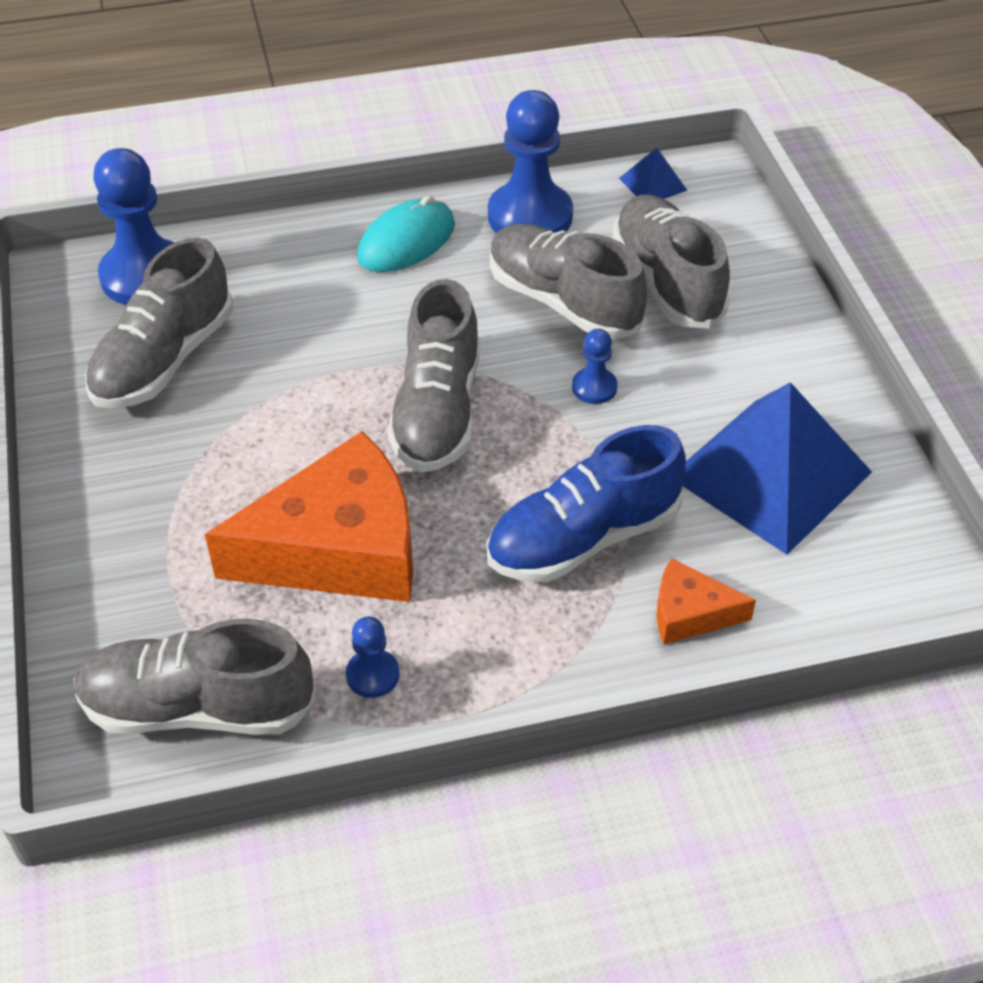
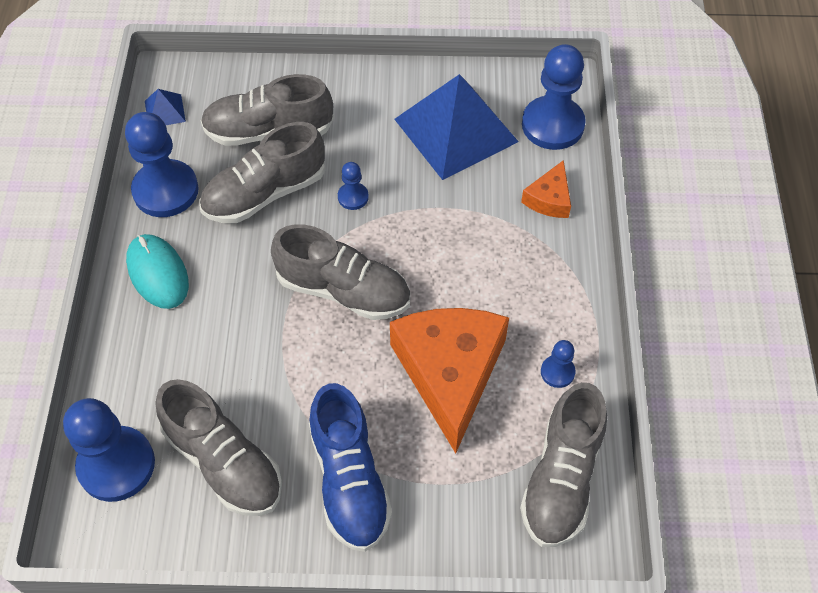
camera: 75 degrees left, 10 degrees up
(583, 538) = (479, 236): blue shoe -> blue shoe (349, 480)
(844, 593) = (552, 125): none -> blue pawn

